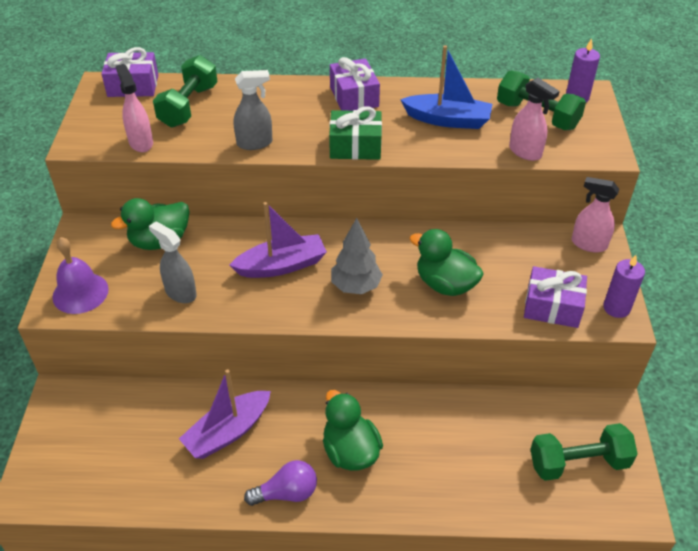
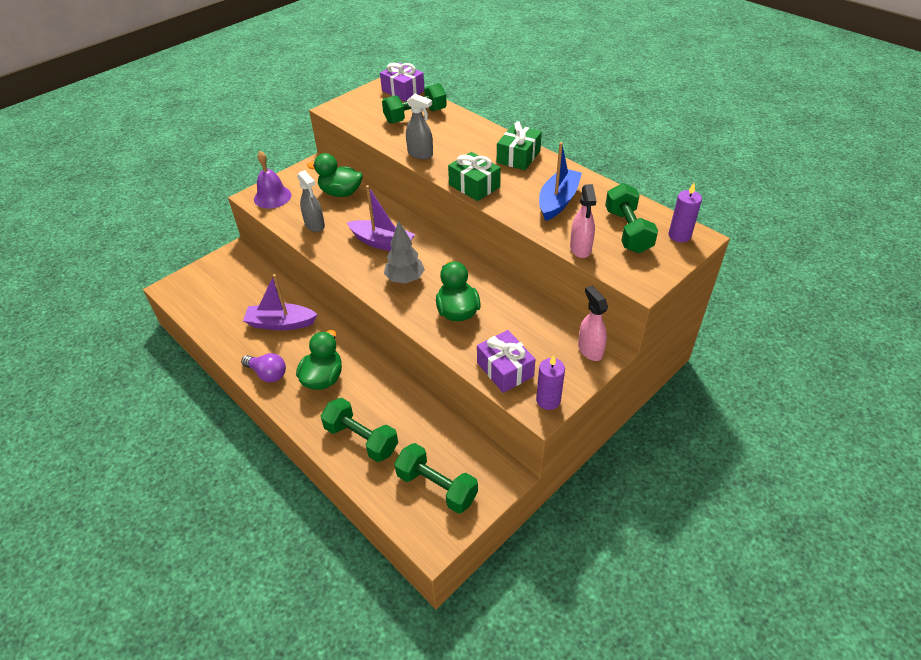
camera: 45 degrees right, 0 degrees up
(141, 142) = (363, 123): pink spray bottle -> none
(180, 293) = (315, 225): grey spray bottle -> grey spray bottle turned 150 degrees clockwise
(354, 97) = (518, 157): purple gift -> green gift
(448, 120) = (558, 201): blue boat -> blue boat turned 120 degrees counterclockwise
(463, 477) = (361, 439): none -> green dumbbell

